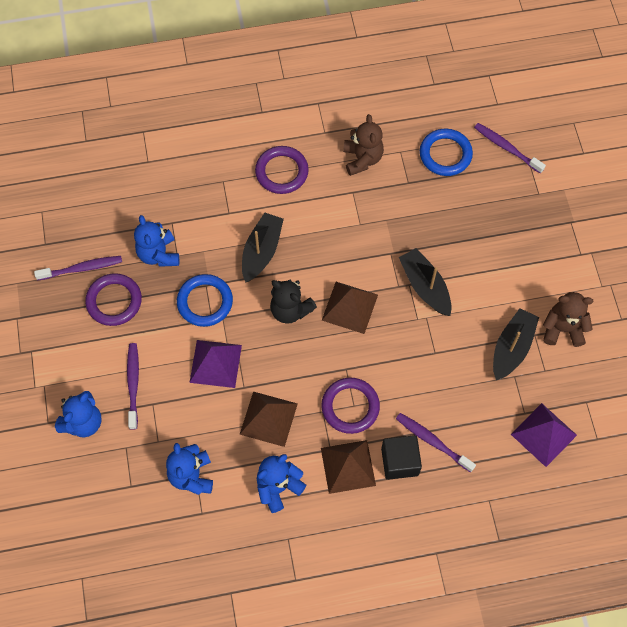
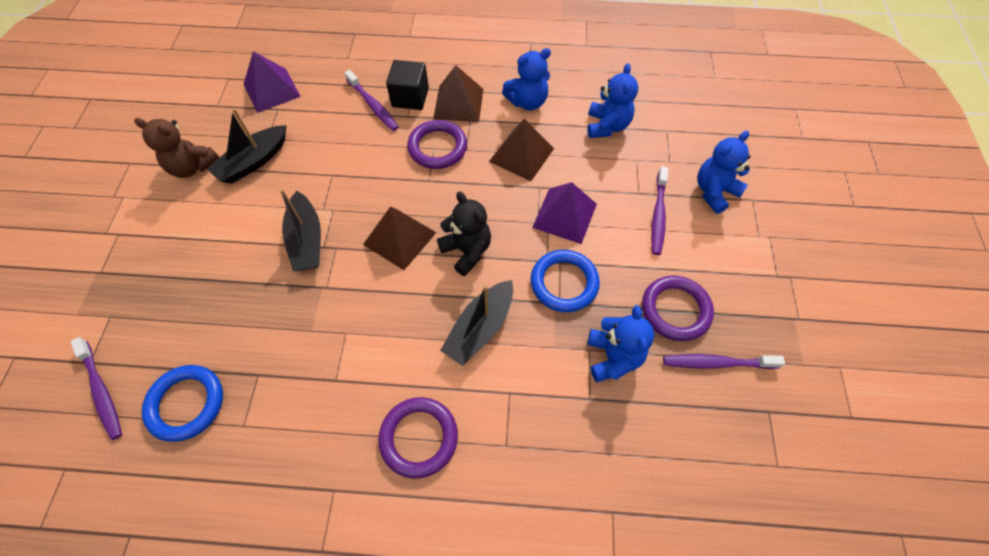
camera: 165 degrees left, 5 degrees down
(362, 159) = (300, 428): brown teddy bear -> none

